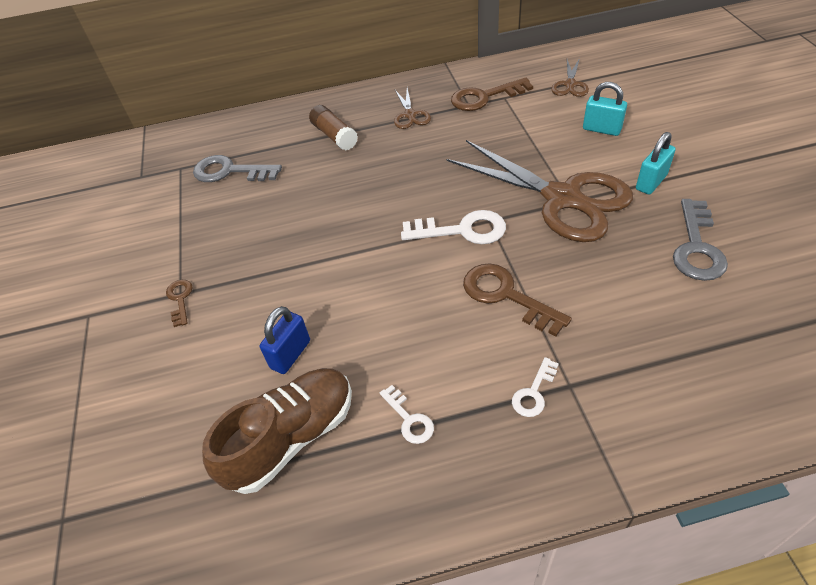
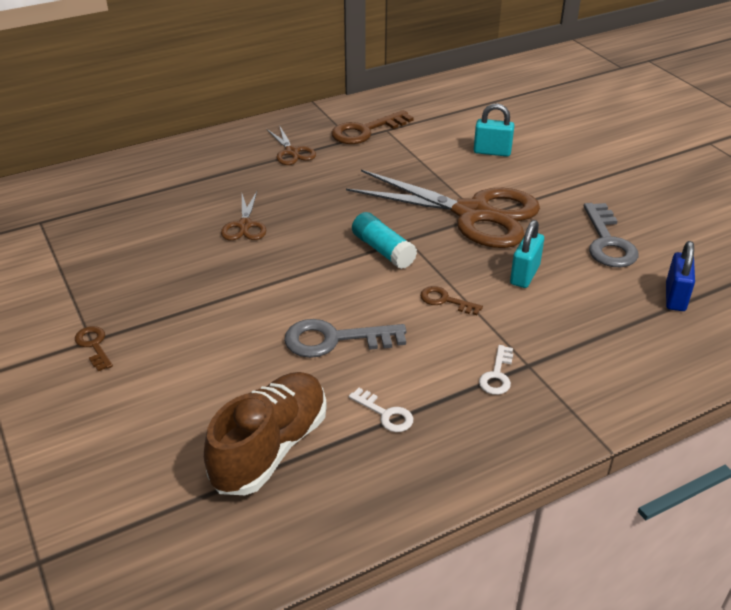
camera: 20 degrees left, 10 degrees down
(230, 171) = (104, 220): grey key -> grey key (335, 340)
(290, 354) = (241, 378): blue padlock -> blue padlock (675, 297)
(334, 136) = (214, 177): brown glue stick -> none
(462, 230) = (383, 250): white key -> turquoise glue stick
(506, 296) = (445, 301): brown key -> brown key, size x0.55
(570, 84) = (449, 114): brown scissors -> brown scissors (245, 225)
(651, 182) = (551, 193): turquoise padlock -> turquoise padlock (524, 275)

